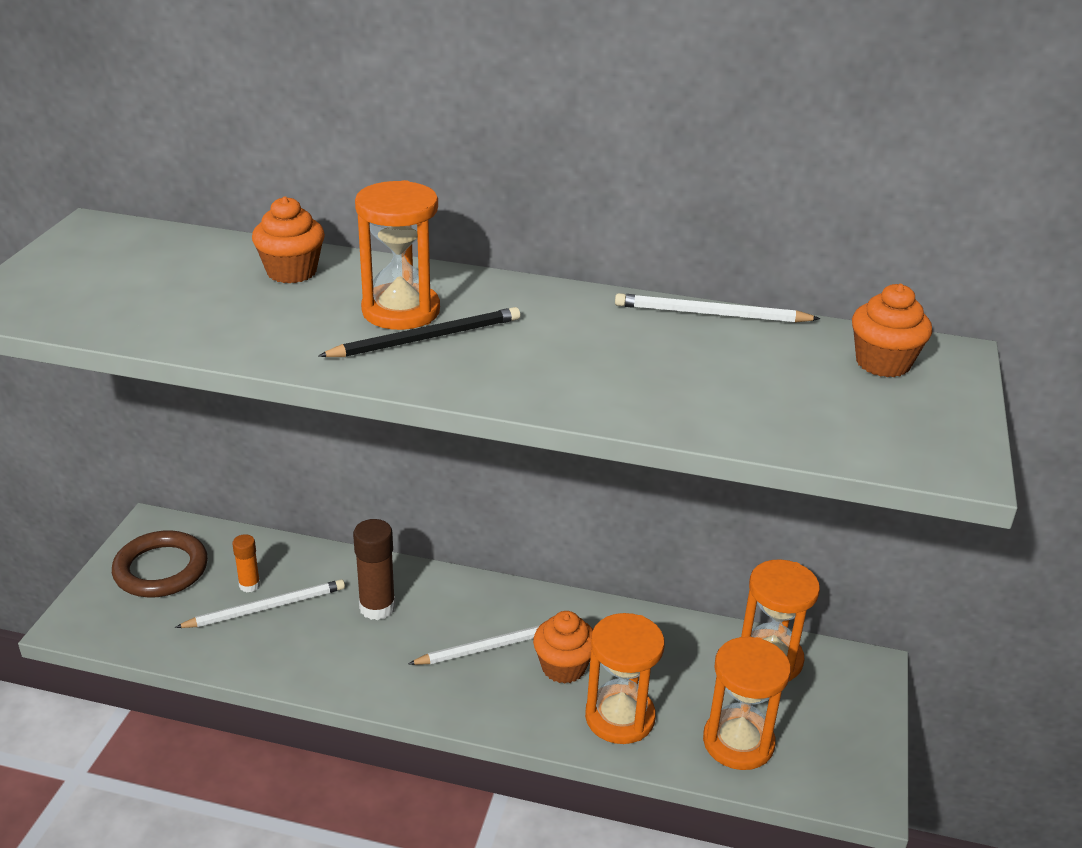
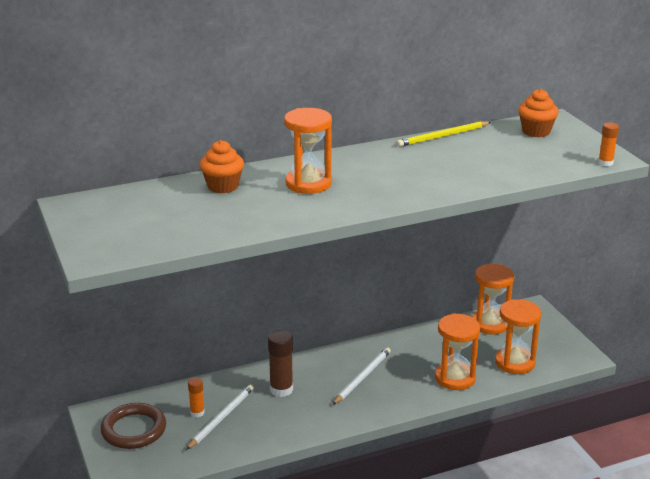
camera: 35 degrees left, 5 degrees down
(426, 338) = (341, 190): black pencil -> none
(563, 667) = (405, 371): orange cupcake -> none
(711, 314) = (442, 136): white pencil -> yellow pencil
(929, 468) = (605, 163): none -> orange glue stick

